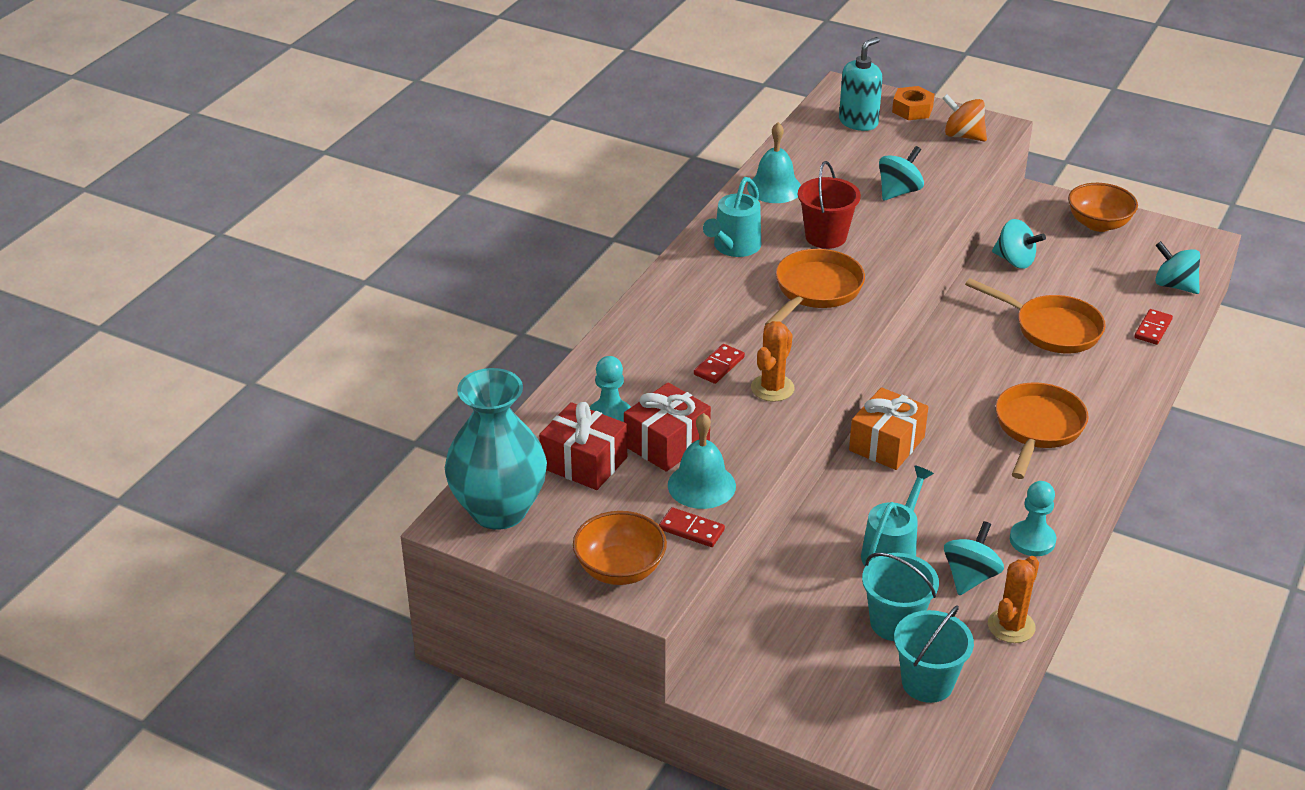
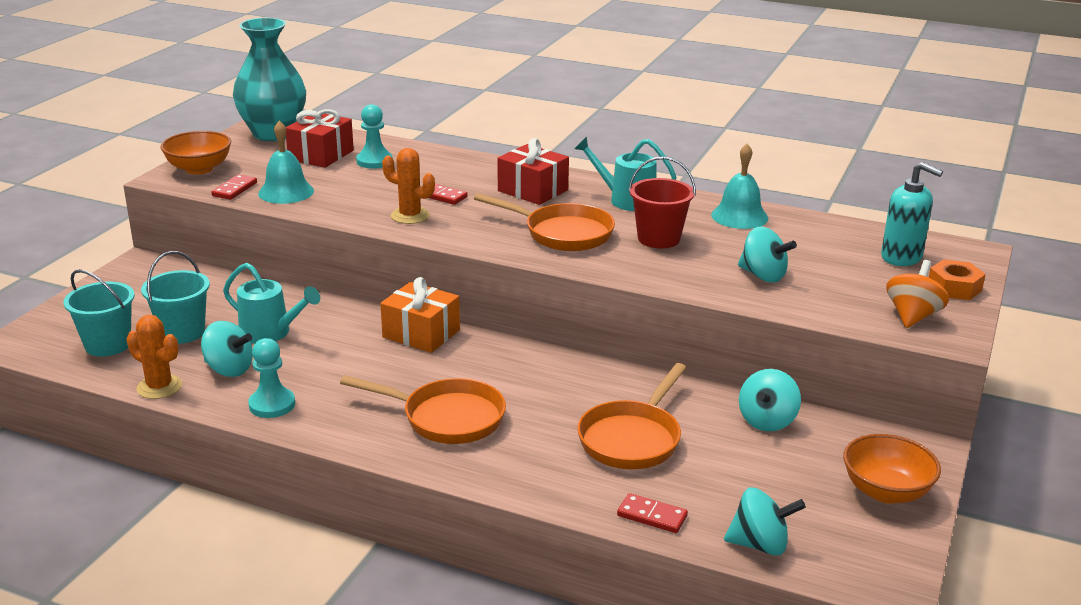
camera: 85 degrees right, 10 degrees down
(667, 443) = (340, 180): red gift -> red gift (533, 190)
(1174, 285) = (760, 545): turquoise spinning top -> turquoise spinning top turned 60 degrees clockwise

